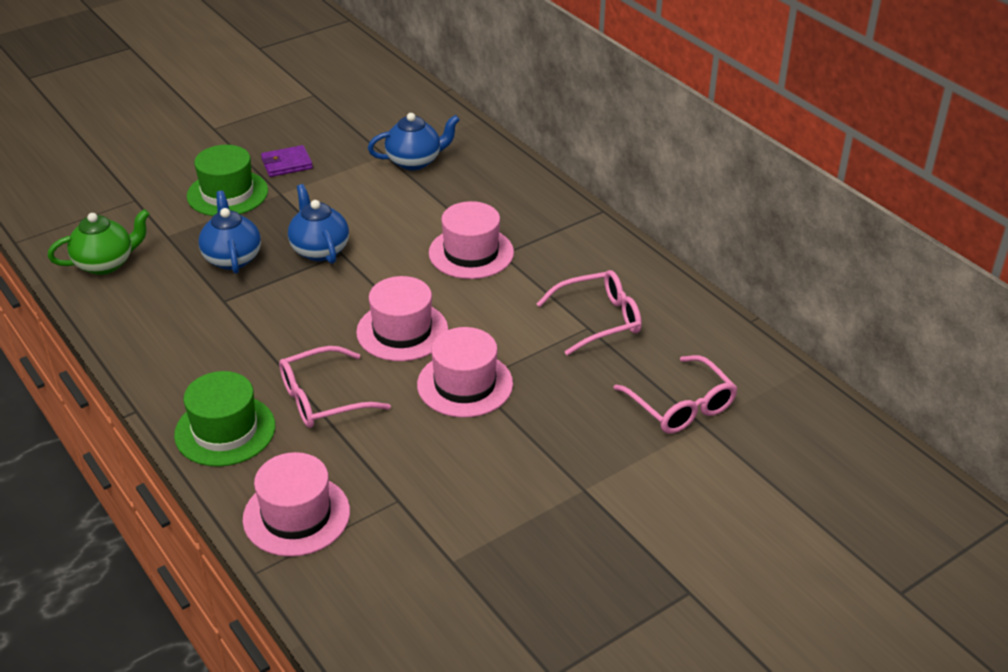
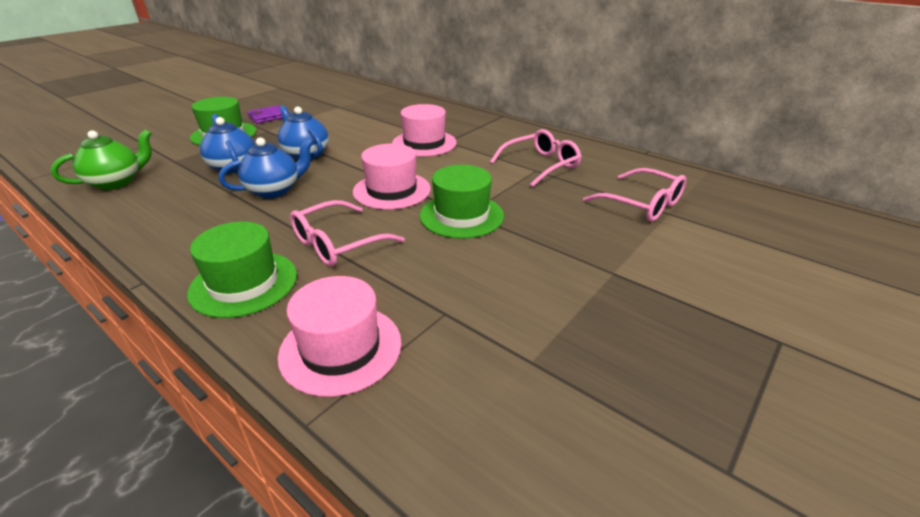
camera: 15 degrees left, 5 degrees down
(415, 161) = (362, 107): blue teapot -> blue teapot (274, 190)
(465, 384) = (461, 215): pink hat -> green hat

